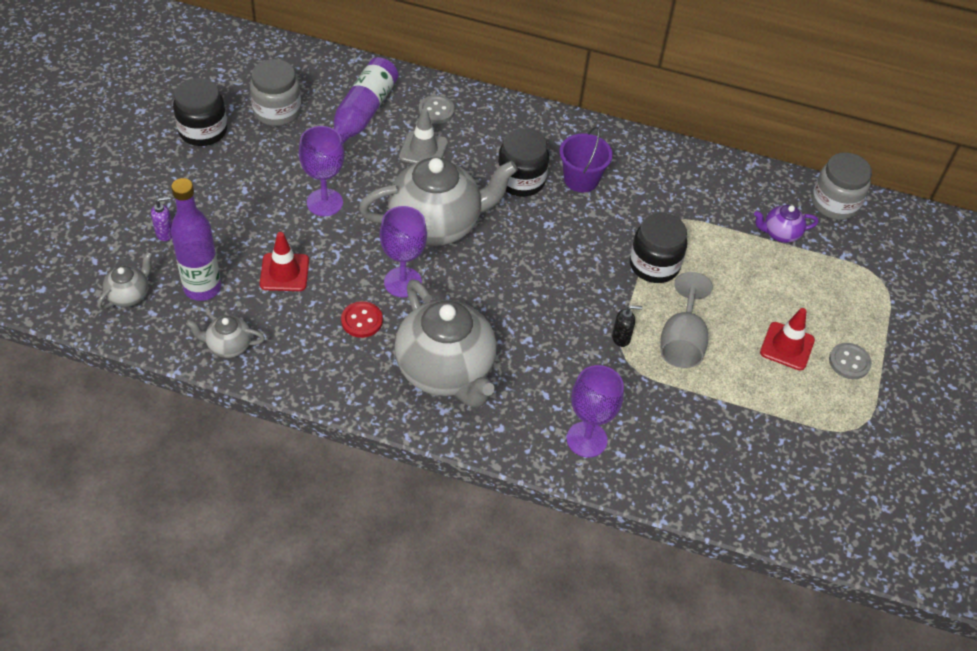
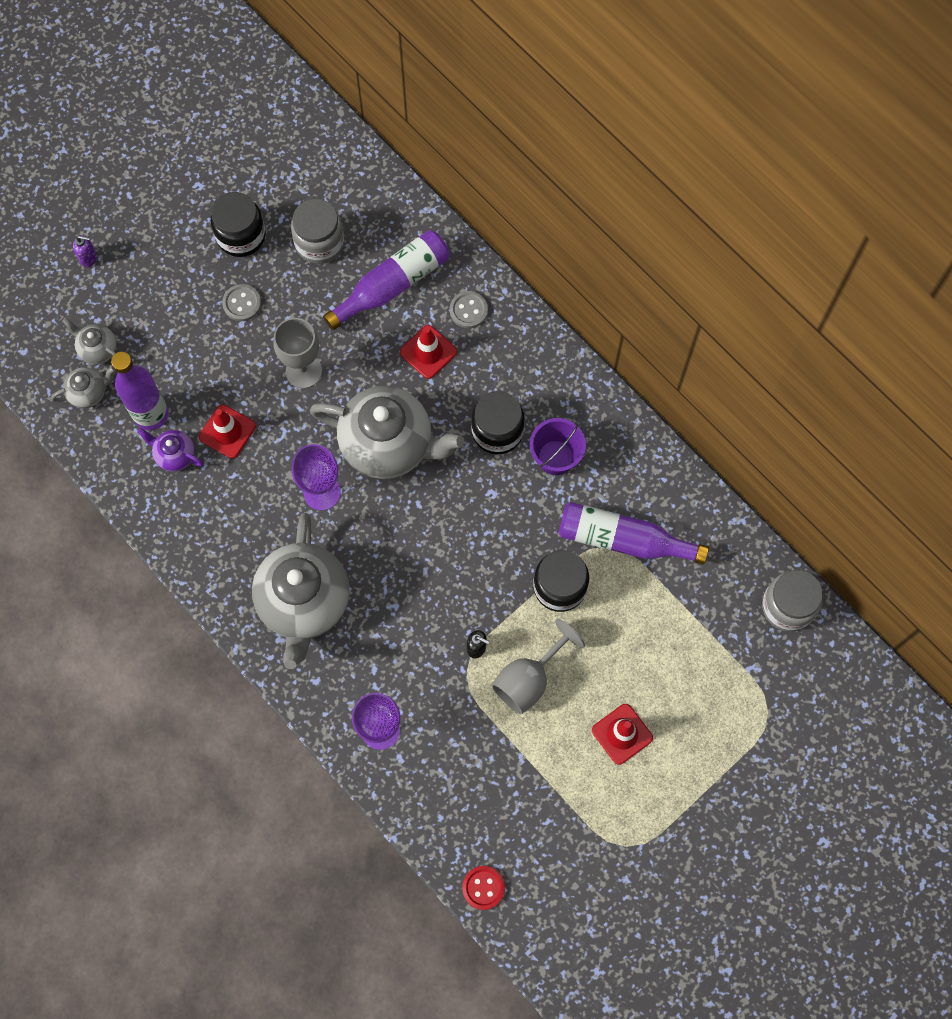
camera: 35 degrees right, 20 degrees up
(165, 233) = (150, 340): purple soap dispenser -> purple soap dispenser (89, 258)
(228, 346) = (141, 485): grey teapot -> grey teapot (98, 349)
(324, 202) = (303, 371): purple goblet -> grey goblet
(362, 321) = (264, 515): red button -> red button (483, 888)
(423, 150) = (428, 352): grey traffic cone -> red traffic cone
(677, 212) = (623, 539): none -> purple bottle
(780, 234) = (706, 613): purple teapot -> purple teapot (175, 455)
(849, 362) = (668, 780): grey button -> grey button (242, 303)

